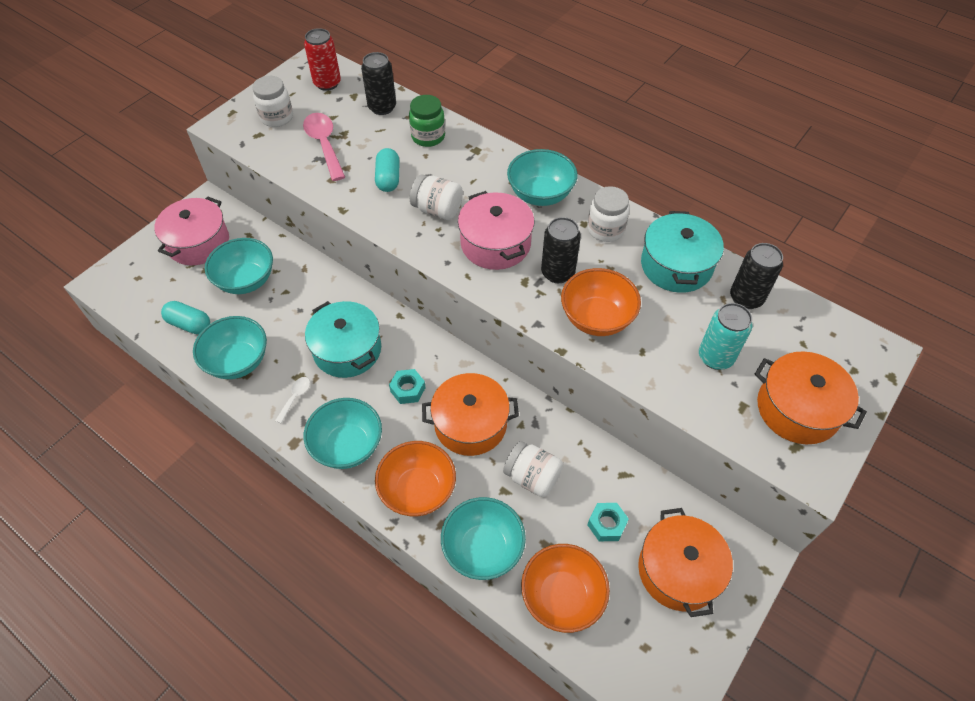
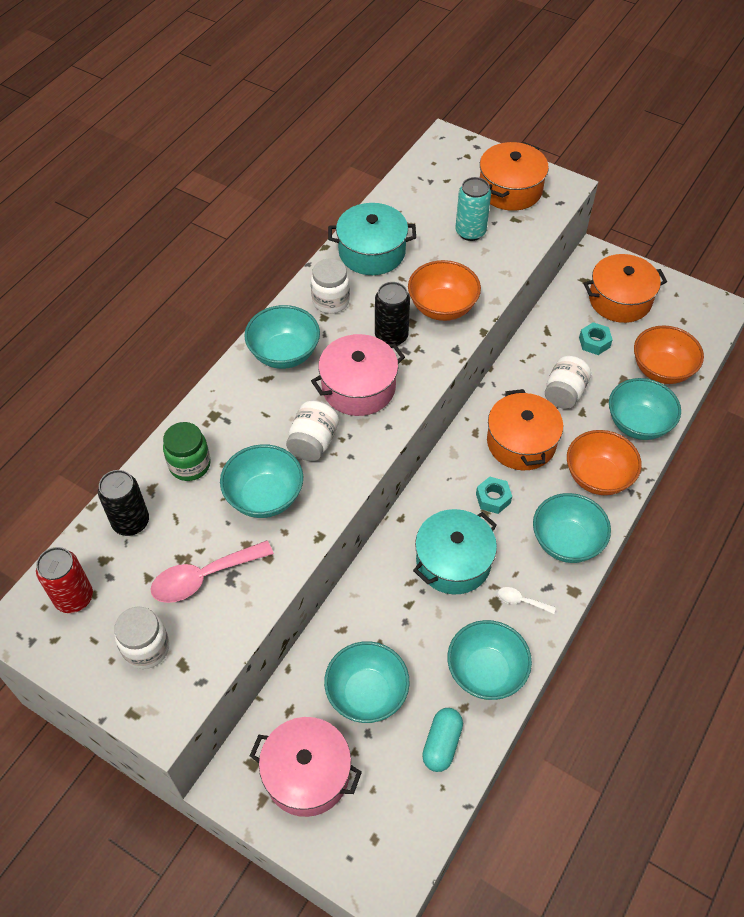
camera: 95 degrees left, 0 degrees up
(388, 178) = (264, 497): turquoise capsule -> turquoise bowl
(746, 298) = (404, 209): black can -> none

